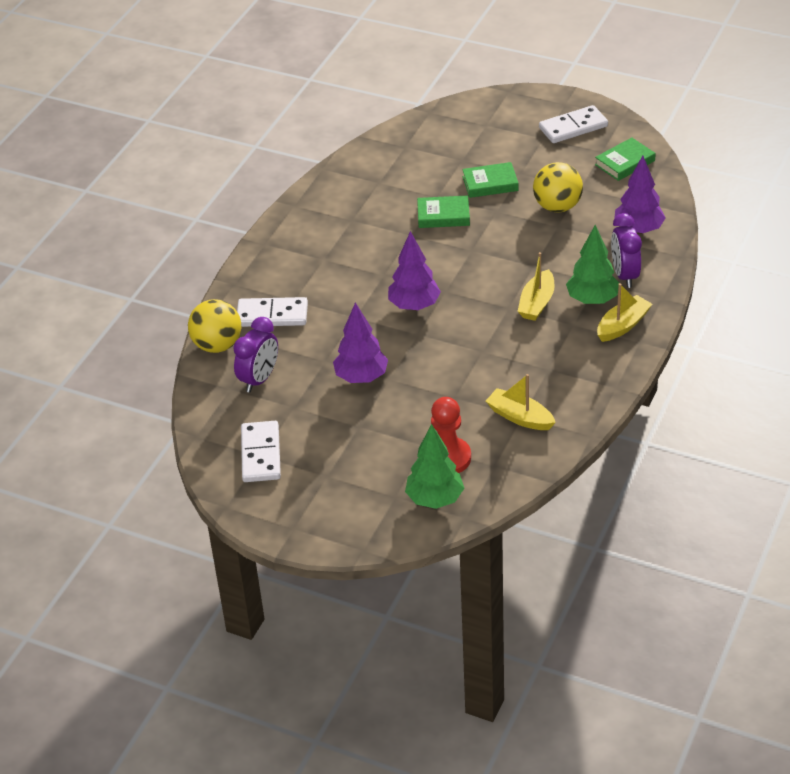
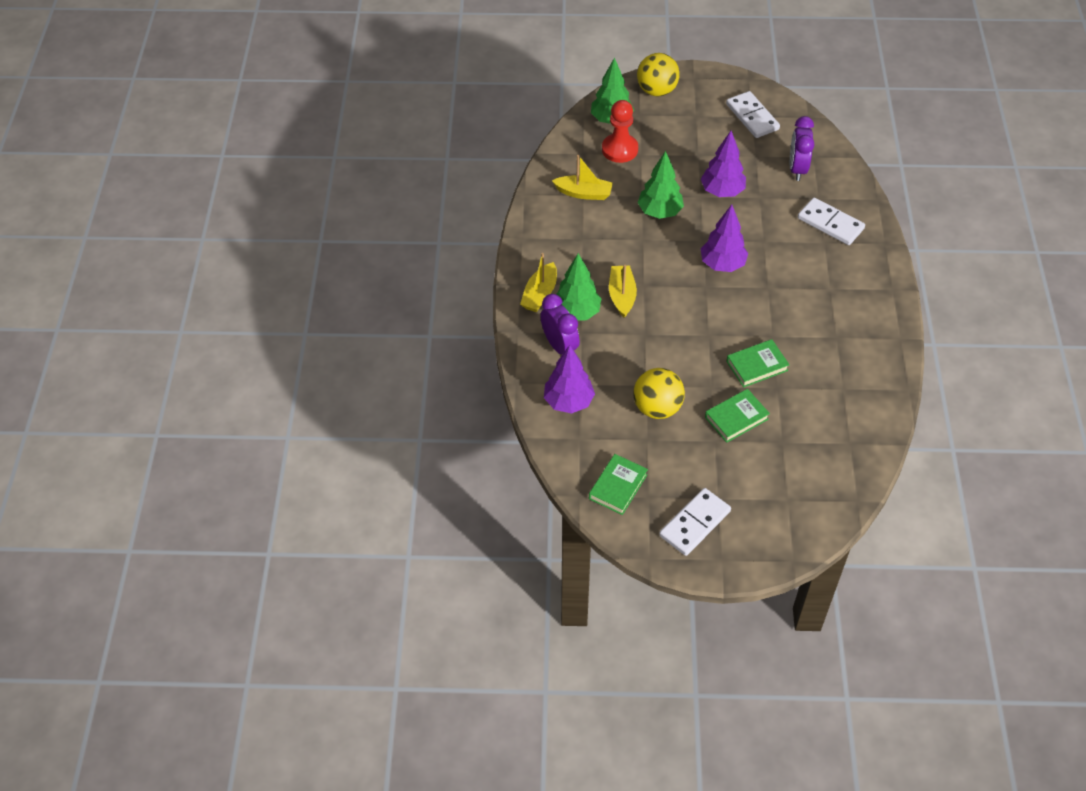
camera: 155 degrees right, 10 degrees up
(217, 345) = (851, 186): yellow ball -> yellow ball (656, 91)
(272, 315) = (830, 223): white domino -> white domino turned 60 degrees clockwise
(445, 374) = (659, 212): none -> green tree

